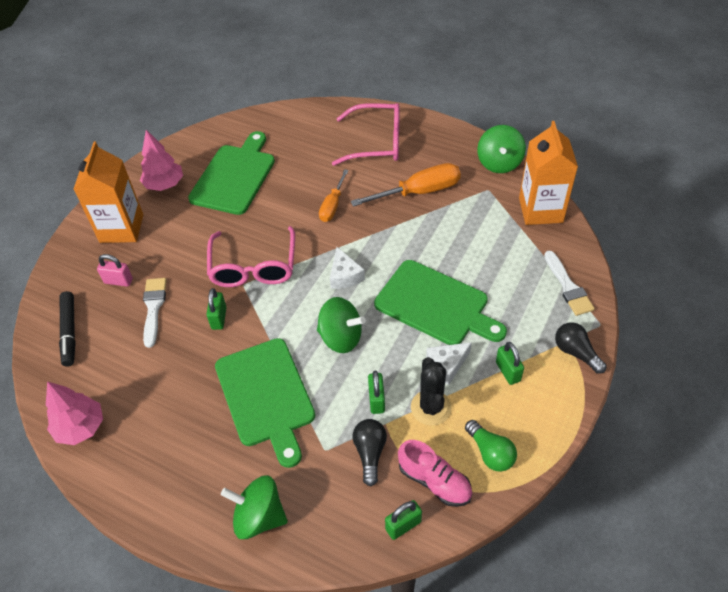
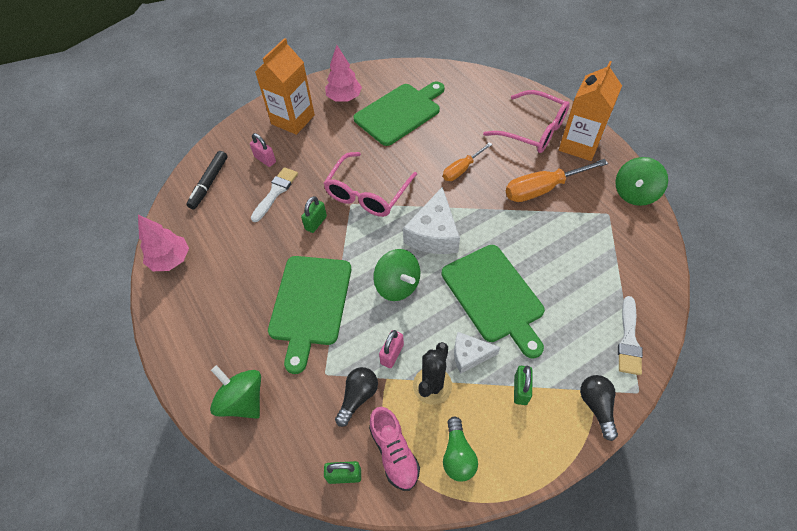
camera: 30 degrees right, 5 degrees up
(345, 276) = (434, 234): white cheese -> white cheese, size x1.68
(376, 400) = (392, 354): green padlock -> pink padlock
(419, 192) = (543, 189): orange screwdriver -> orange screwdriver turned 150 degrees clockwise
(540, 210) = (647, 254): orange carton -> orange carton (579, 145)

